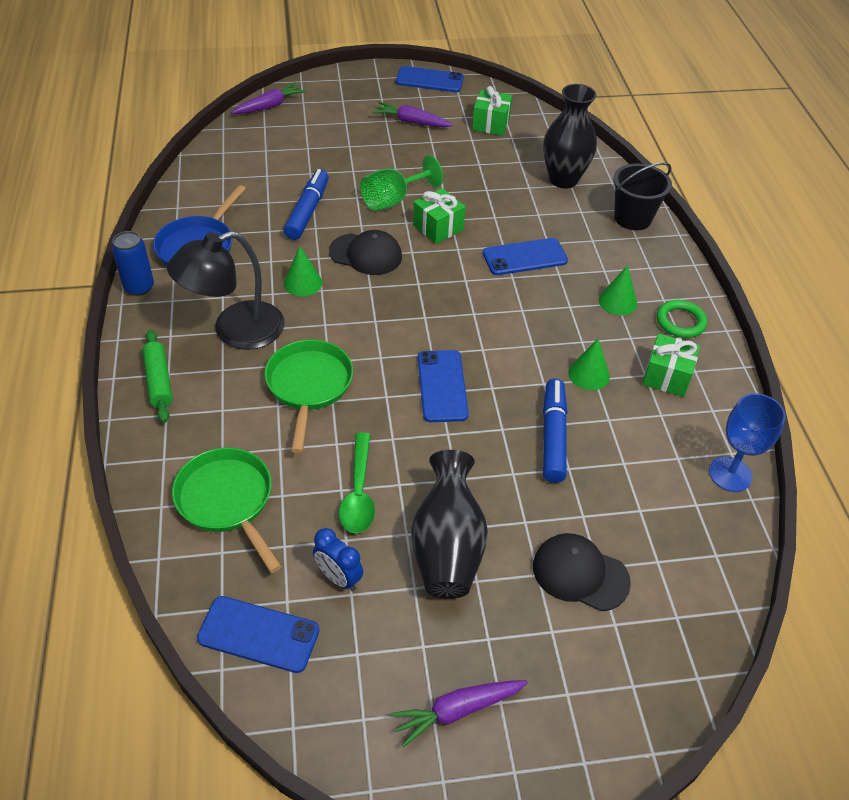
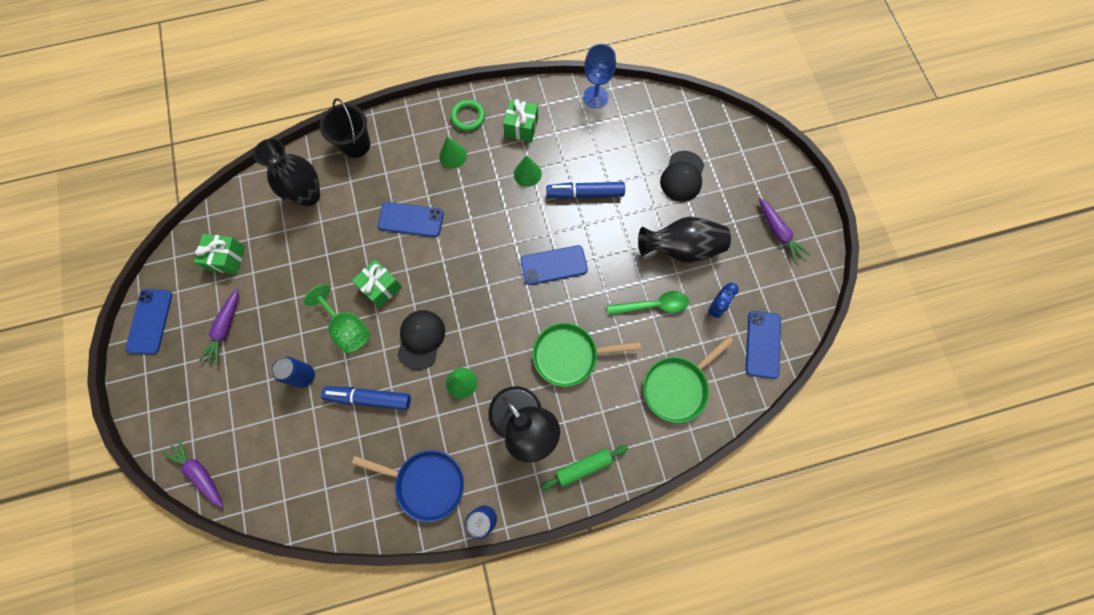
camera: 95 degrees left, 25 degrees up
(347, 169) = (304, 376): none -> blue can
(524, 257) = (411, 220): blue phone -> blue phone turned 60 degrees counterclockwise

